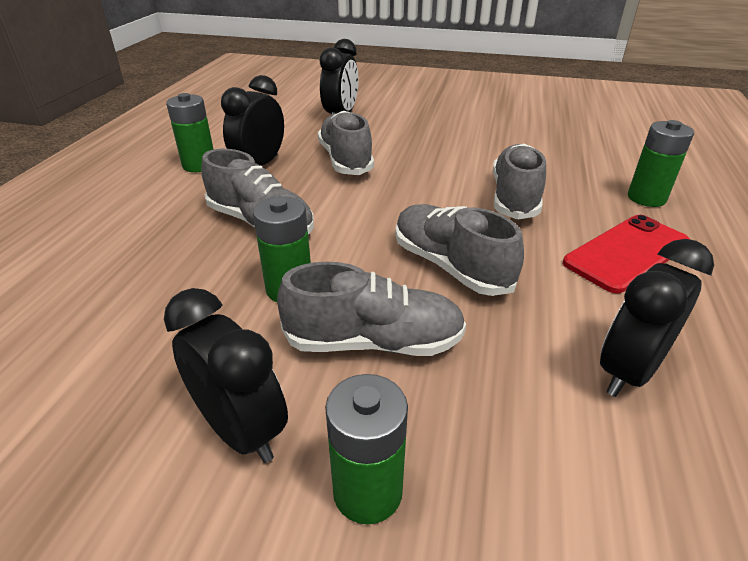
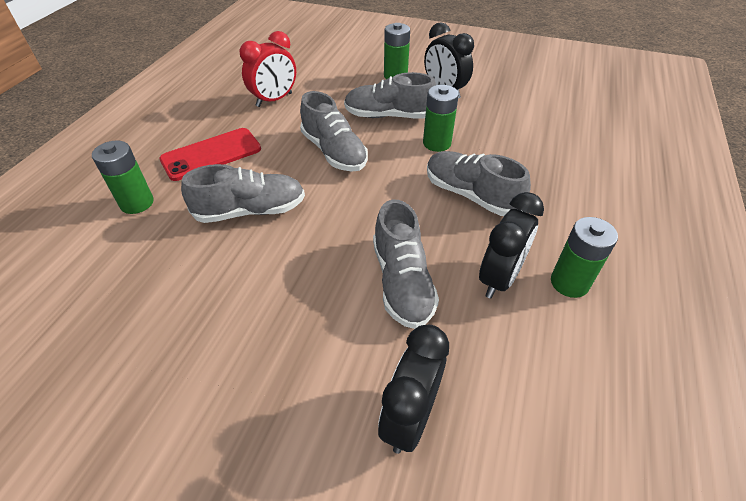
camera: 175 degrees left, 10 degrees up
(514, 197) = (250, 211): grey shoe -> grey shoe turned 120 degrees counterclockwise
(628, 371) = (274, 100): black clock -> red clock

